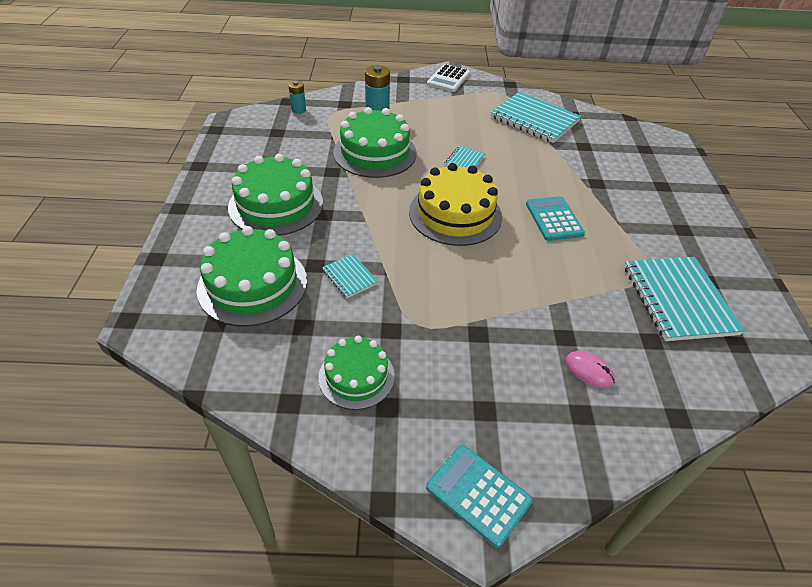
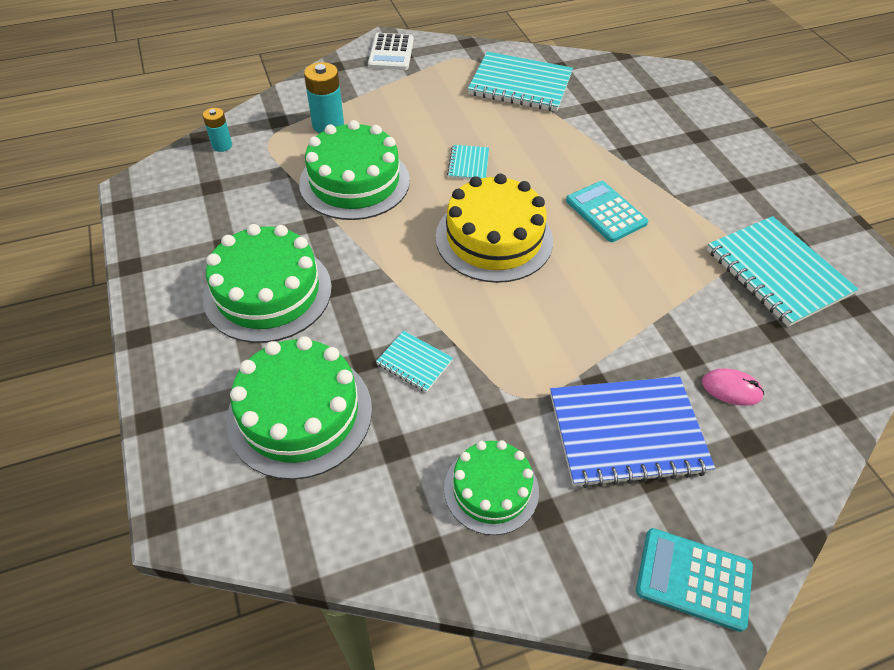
camera: 20 degrees left, 5 degrees up
(483, 373) = (627, 433): none -> blue notebook

